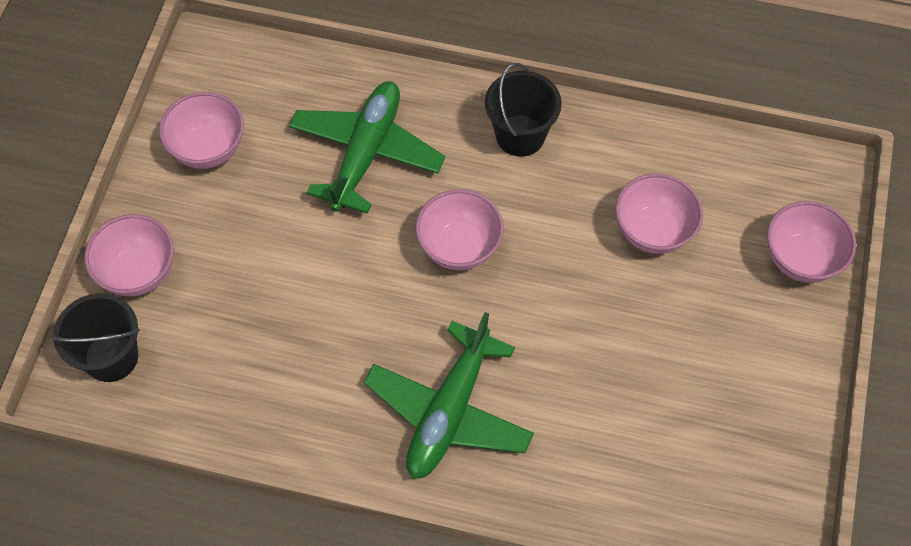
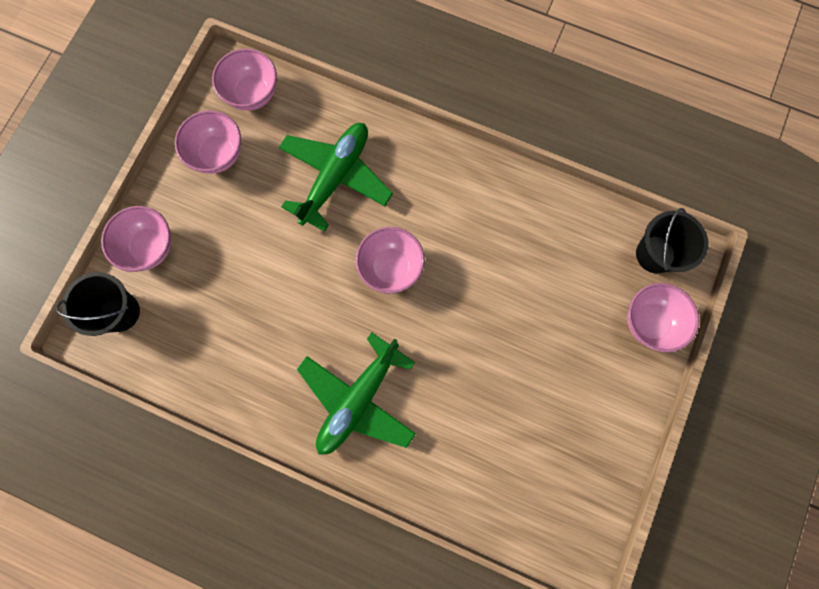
camera: 10 degrees right, 15 degrees up
(520, 135) = (455, 182): black bucket -> black bucket (655, 254)
(653, 231) = (540, 279): pink bowl -> pink bowl (252, 94)

